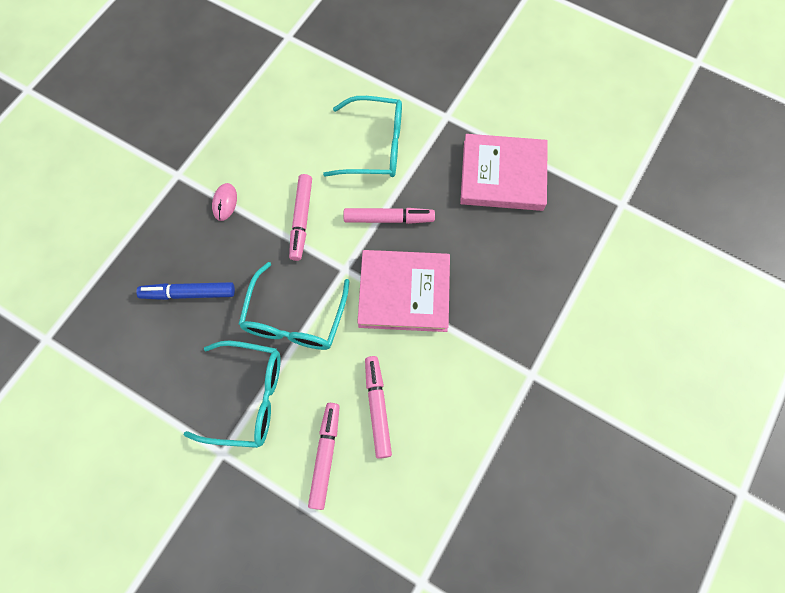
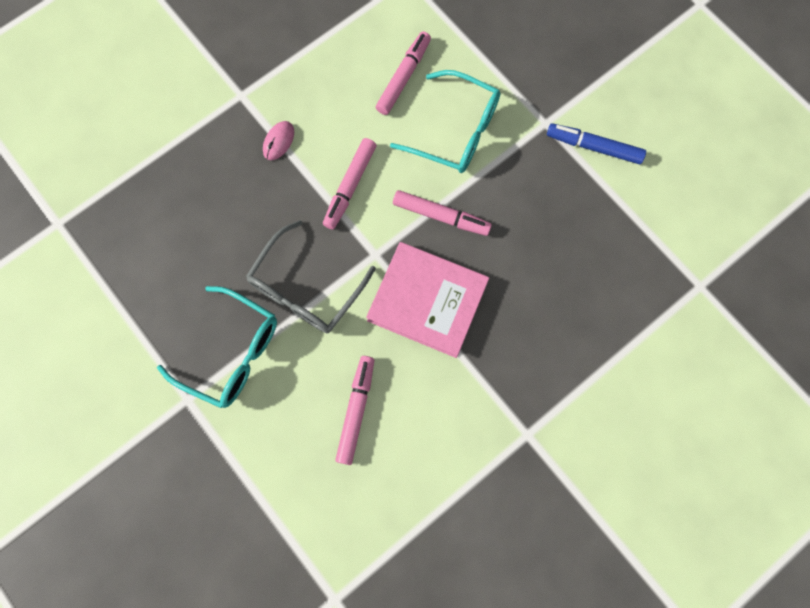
camera: 20 degrees right, 5 degrees up
(188, 293) = (210, 225): blue marker -> blue marker (593, 147)
(294, 319) = (306, 289): turquoise glasses -> grey glasses
(325, 456) = (286, 439): pink marker -> pink marker (403, 77)
(502, 175) = (581, 210): pink book -> none

